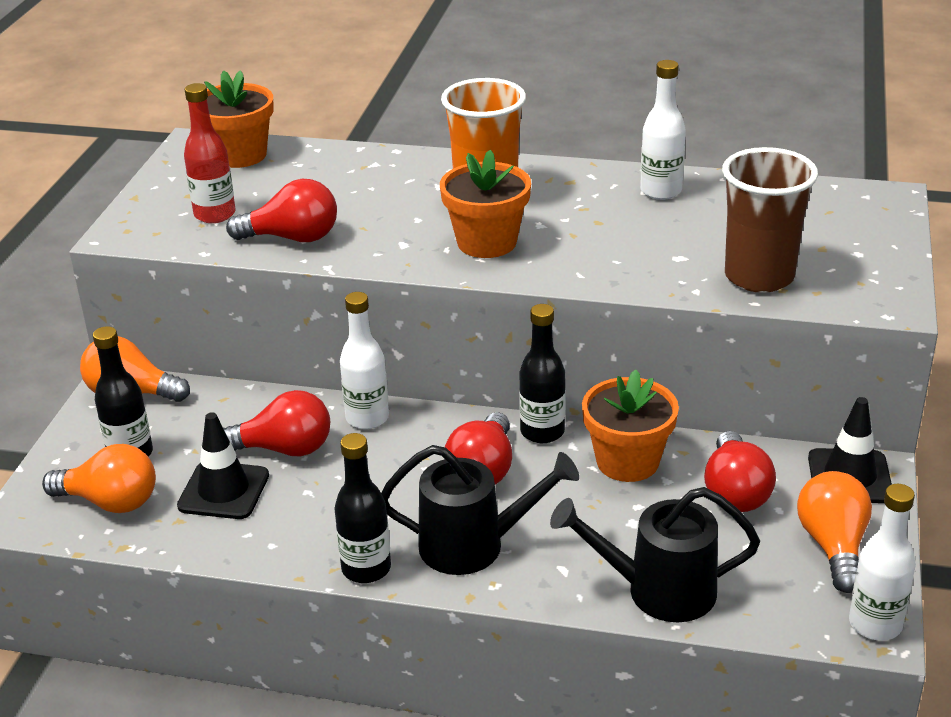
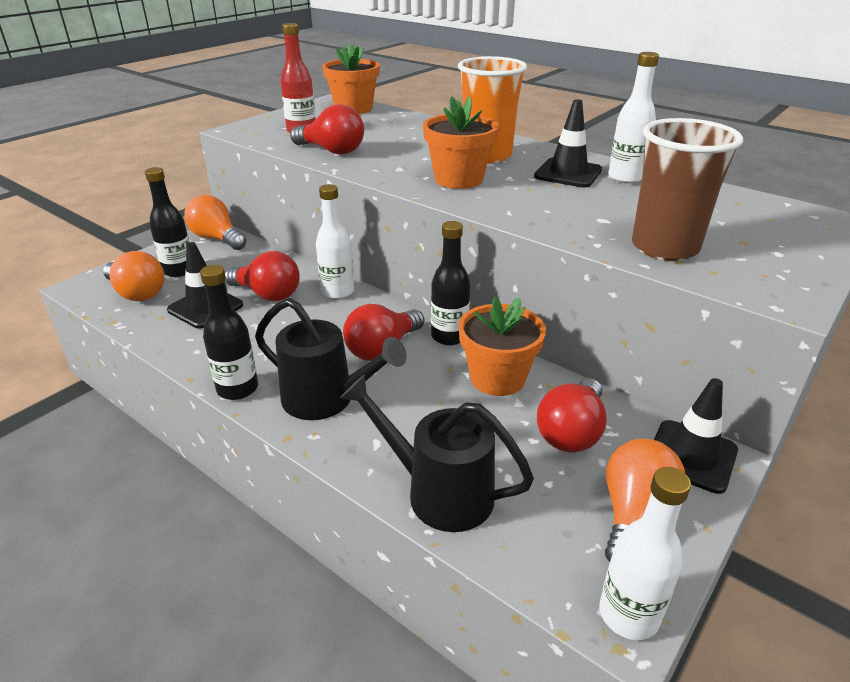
camera: 25 degrees right, 0 degrees up
(597, 201) = (568, 173): none -> black traffic cone

